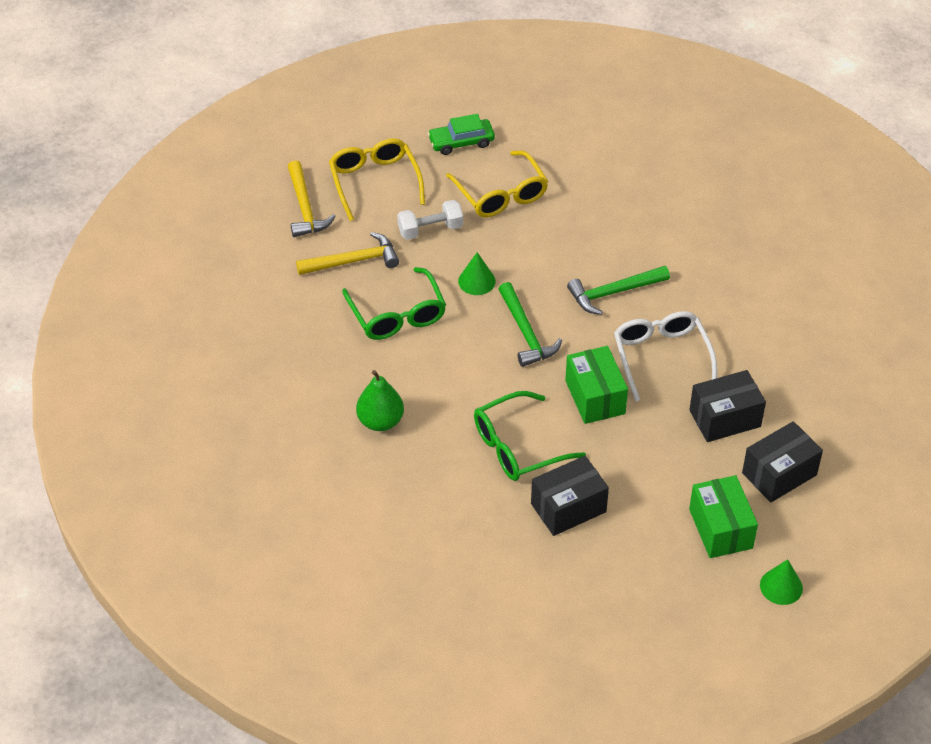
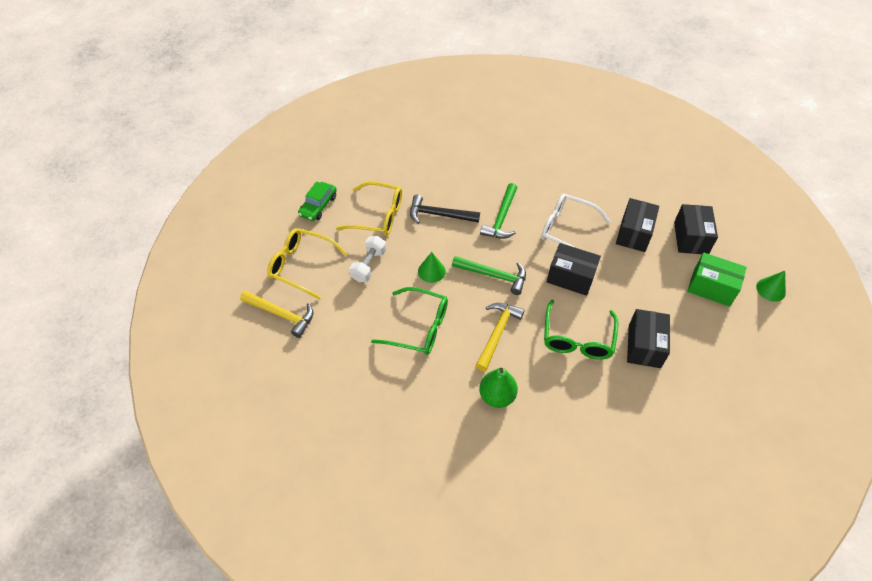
camera: 50 degrees left, 5 degrees up
(353, 261) = (353, 320): yellow hammer -> yellow hammer (497, 333)
(558, 240) = (439, 214): none -> black hammer
(595, 397) = (570, 277): green box -> black box

